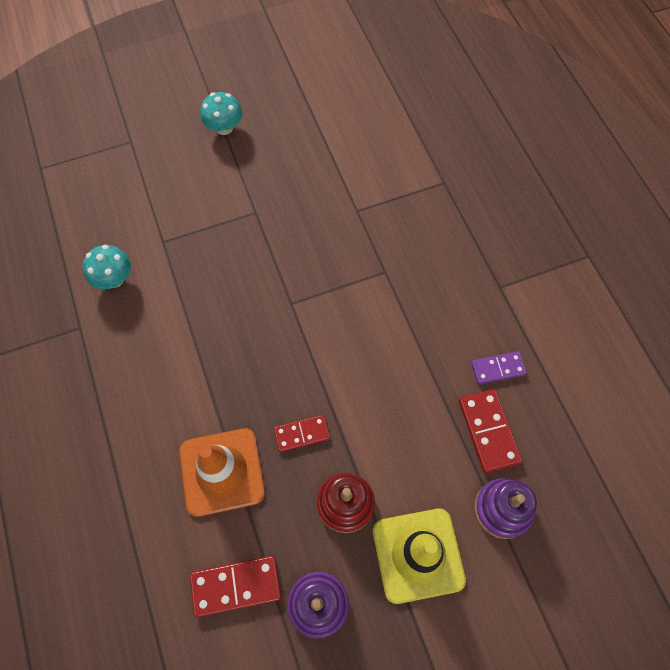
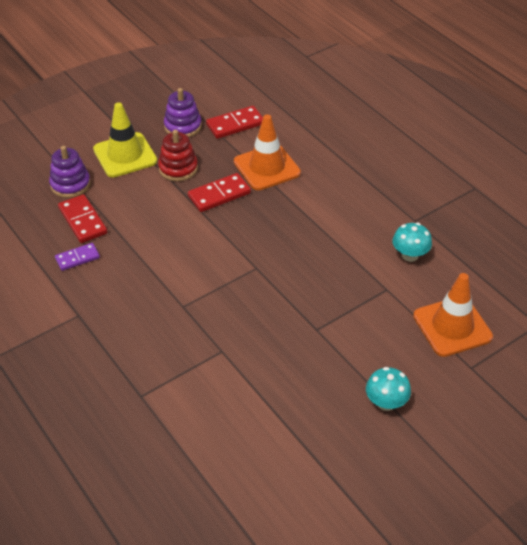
camera: 165 degrees right, 20 degrees down
(122, 185) = (452, 326): none -> orange traffic cone
(302, 434) = (219, 195): red domino -> red domino, size x1.51

